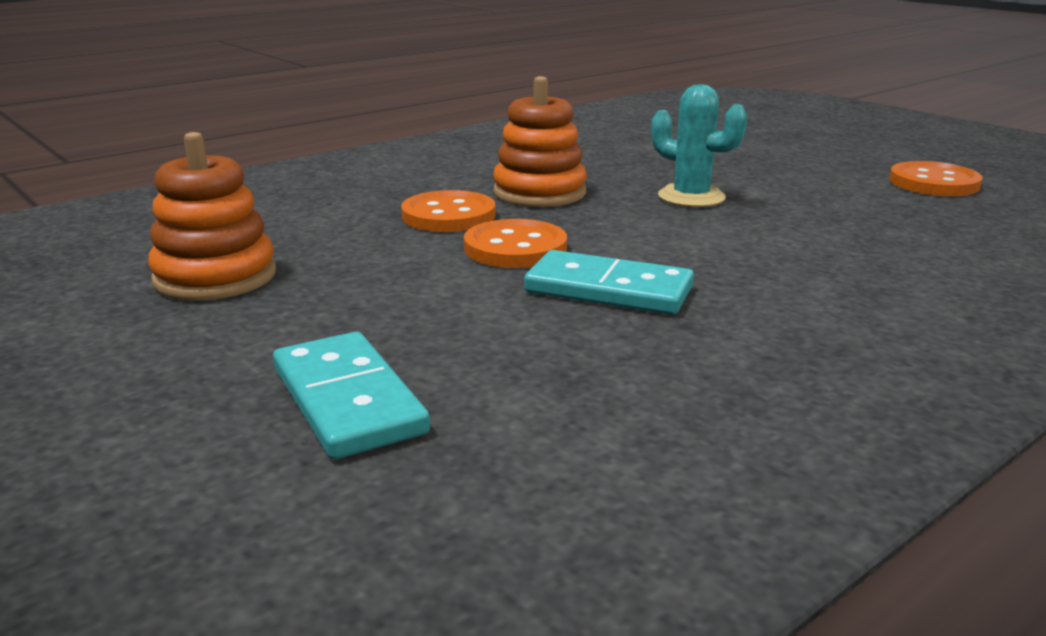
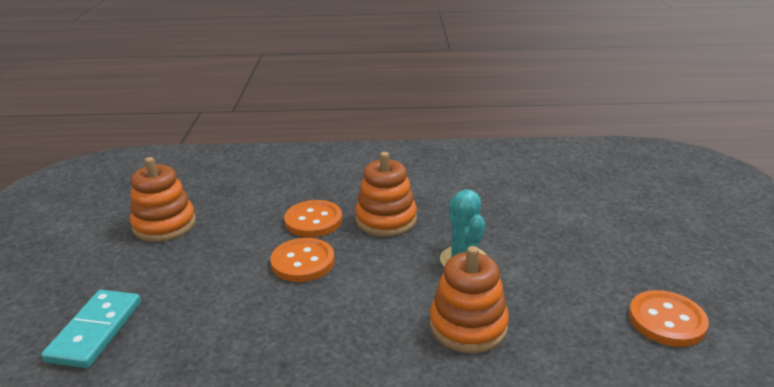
camera: 40 degrees right, 5 degrees up
(608, 290) = (291, 317): turquoise domino -> none
(799, 235) = (468, 326): none -> orange stacking toy

